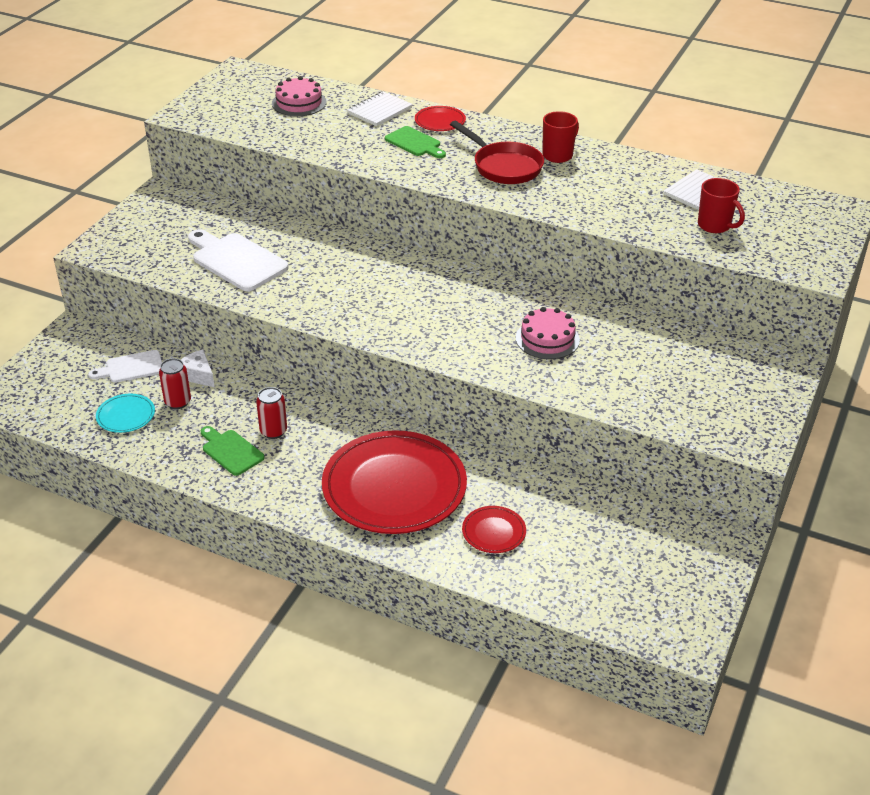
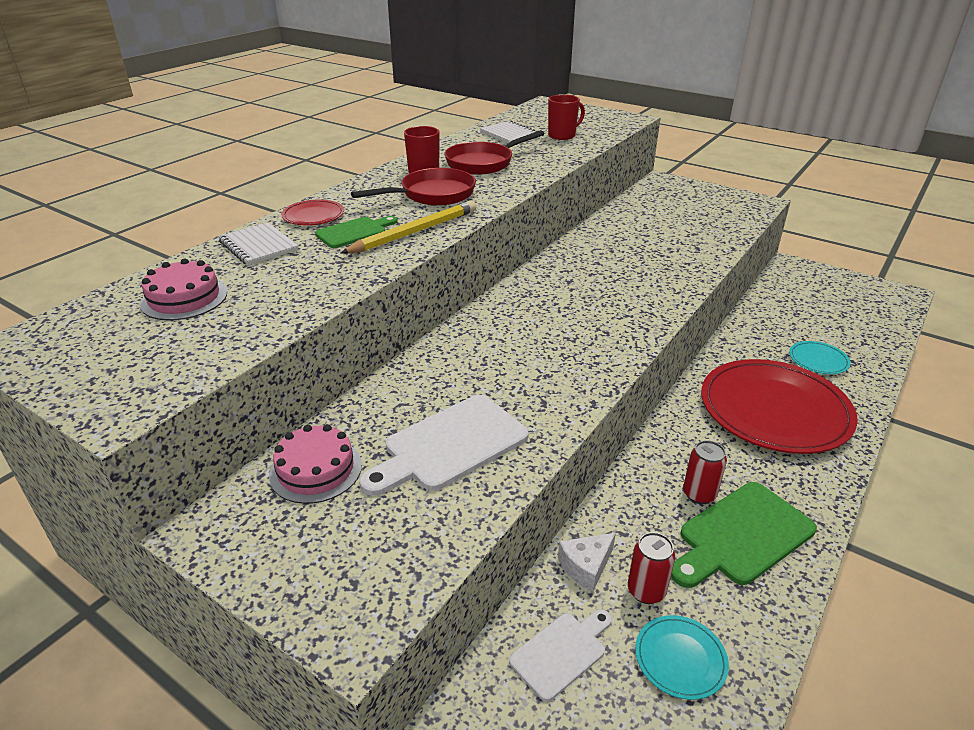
camera: 80 degrees left, 5 degrees down
(131, 367) = (561, 652): white cutting board -> white cutting board turned 120 degrees counterclockwise
(231, 451) = (741, 536): green cutting board -> green cutting board, size x1.66
(423, 168) = (414, 232): none -> yellow pencil
(493, 532) = (818, 360): red plate -> turquoise plate
(547, 339) = (635, 257): pink cake -> pink cake (316, 469)
(598, 184) = (483, 163): none -> red pan

